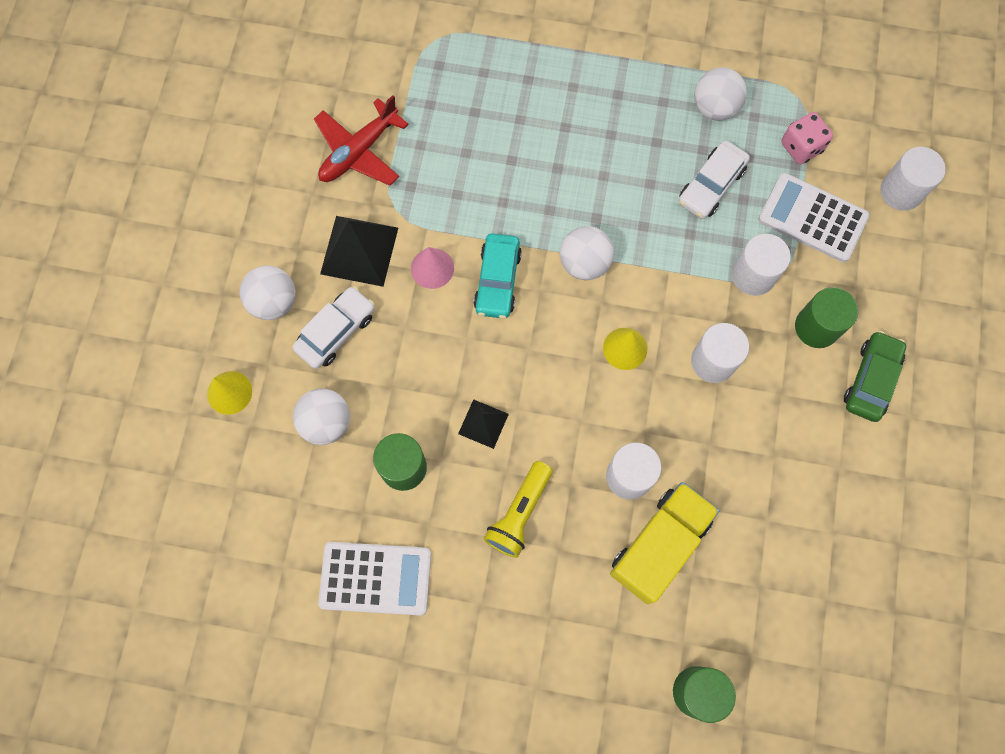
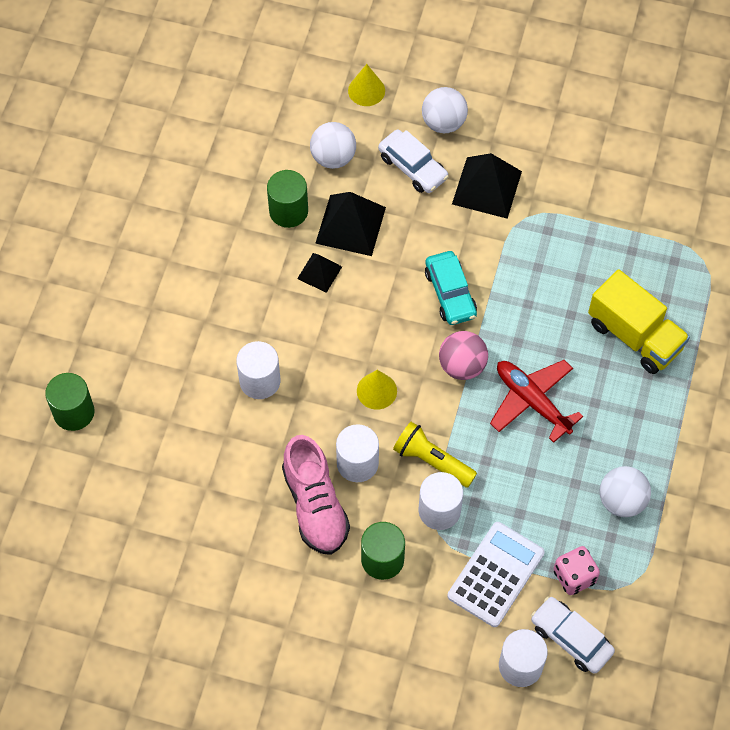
camera: 95 degrees right, 10 degrees down
(359, 151) = (584, 191): red plane -> red plane (532, 401)
(375, 578) = (200, 187): white calculator -> none
(417, 394) = (350, 225): none -> black pyramid
(432, 268) = (466, 243): pink cone -> none
(497, 280) = (450, 293): turquoise car -> turquoise car turned 120 degrees counterclockwise
(519, 514) = (238, 293): yellow flashlight -> yellow flashlight (432, 461)
(584, 263) = (462, 366): white ball -> pink ball
(659, 545) = (197, 398): yellow truck -> yellow truck (635, 335)
(711, 185) = (536, 485): white car -> white car (571, 638)
(768, 401) = (315, 505): none -> pink shoe
(871, 380) = (325, 600): green car -> none

